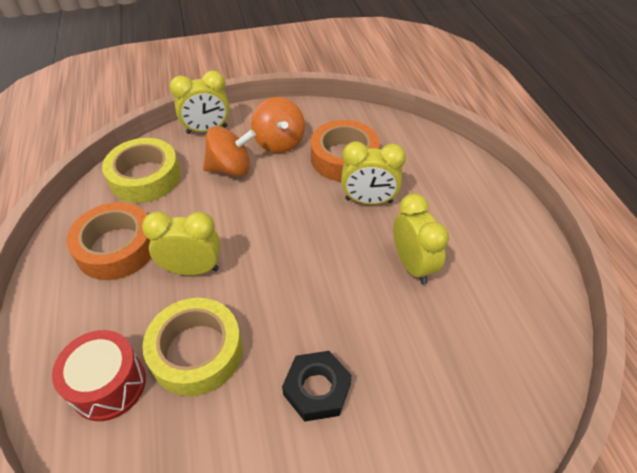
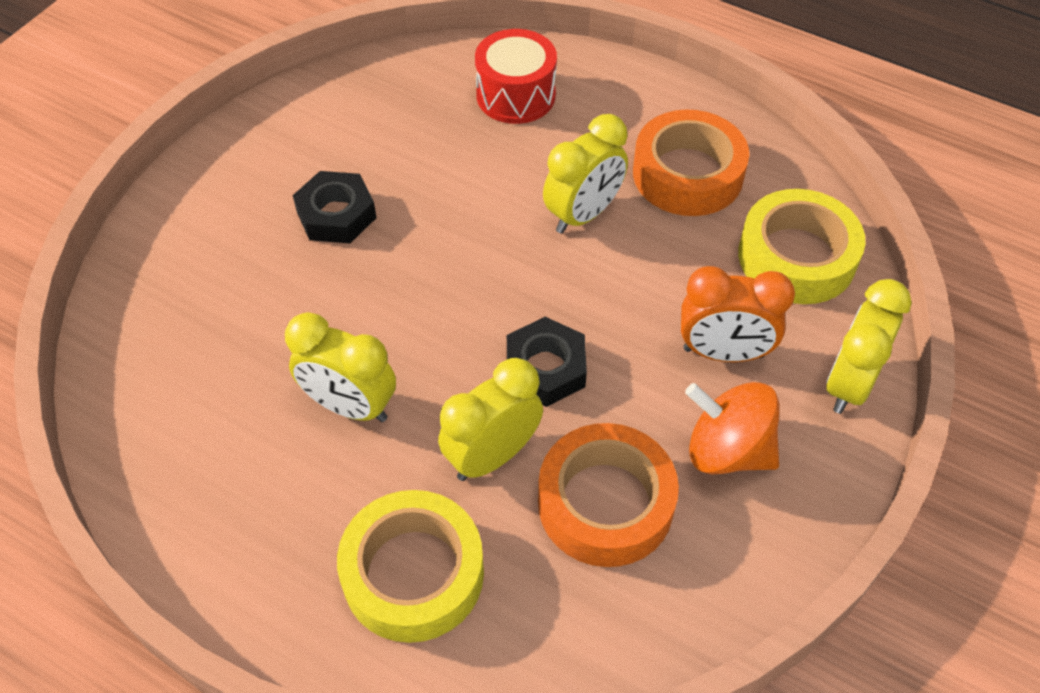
camera: 135 degrees right, 5 degrees up
(196, 352) = (478, 162): yellow tape -> yellow tape (413, 573)
(231, 169) = (723, 352): orange spinning top -> orange clock
(306, 215) = (545, 368): none -> black nut

